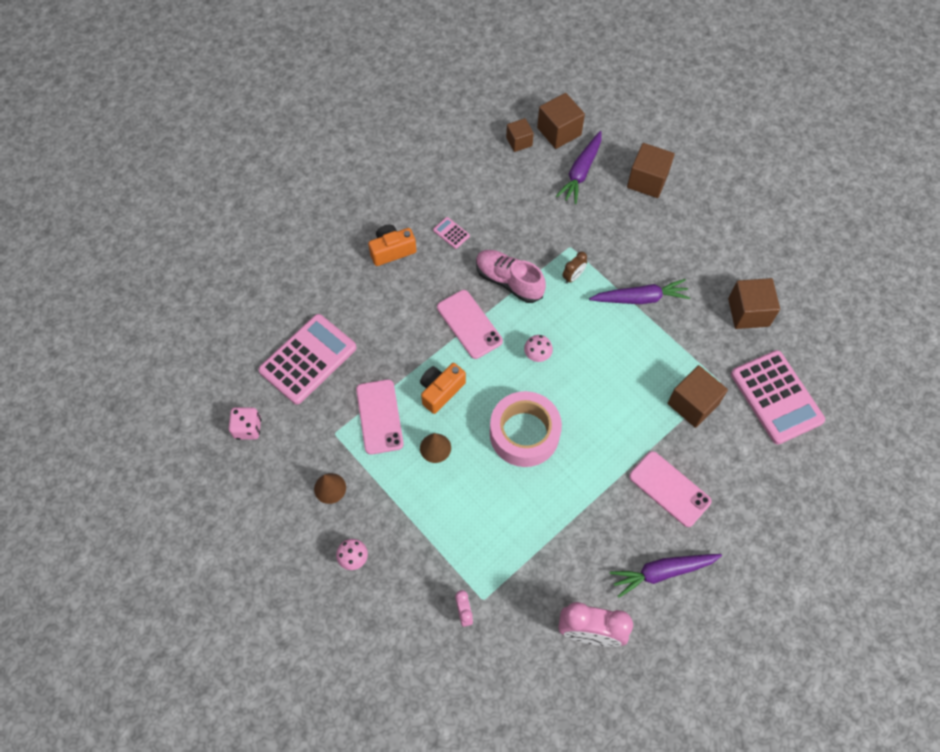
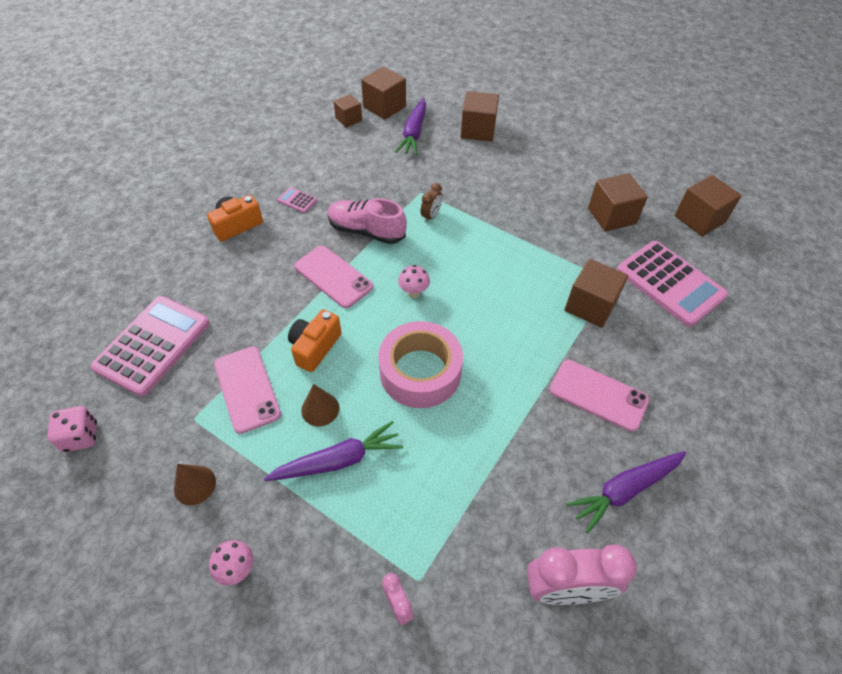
camera: 15 degrees left, 10 degrees down
(640, 298) = (503, 222): purple carrot -> purple carrot (338, 460)
(835, 334) = (699, 219): none -> brown cube

